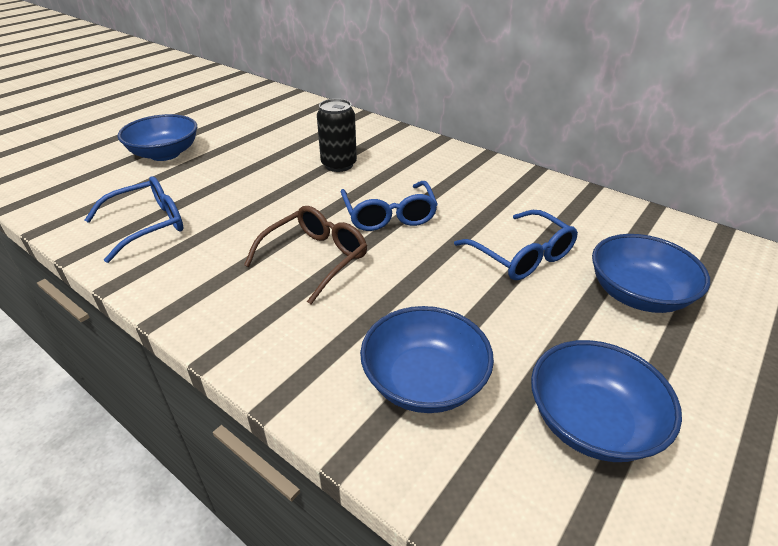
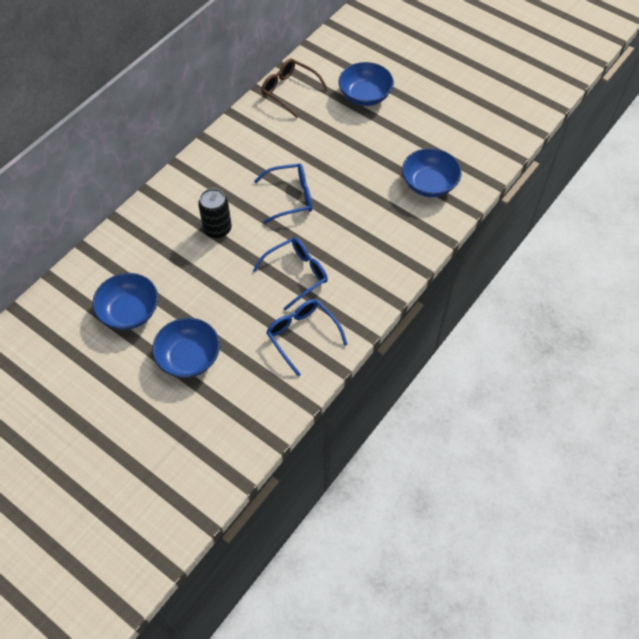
camera: 90 degrees left, 20 degrees up
(315, 258) = (338, 233): brown glasses -> brown glasses (289, 91)
(522, 256) = (334, 136): blue glasses -> blue glasses (297, 274)
(591, 422) = (445, 130): blue bowl -> blue bowl (129, 311)

